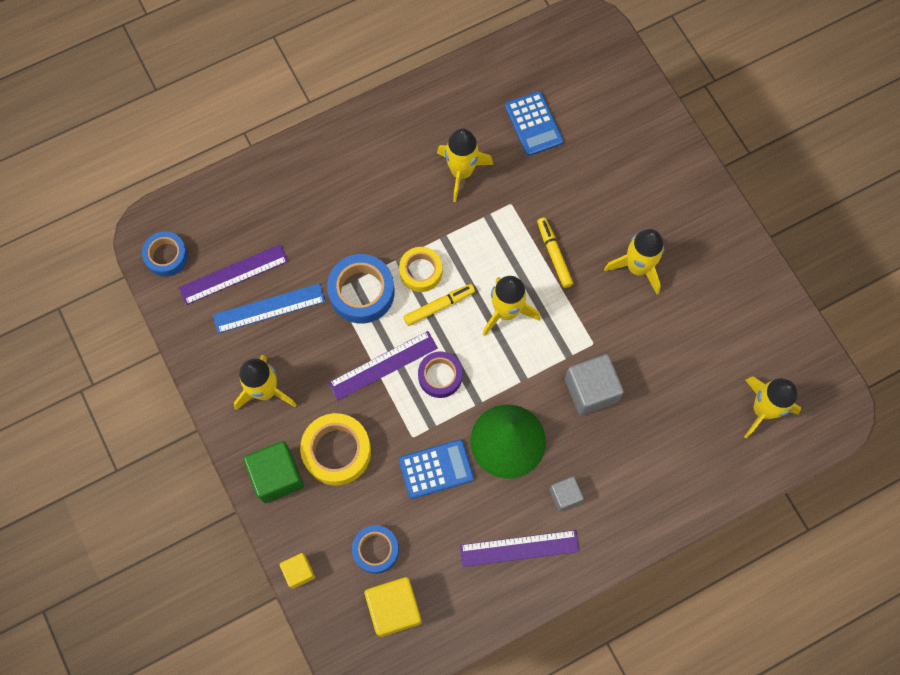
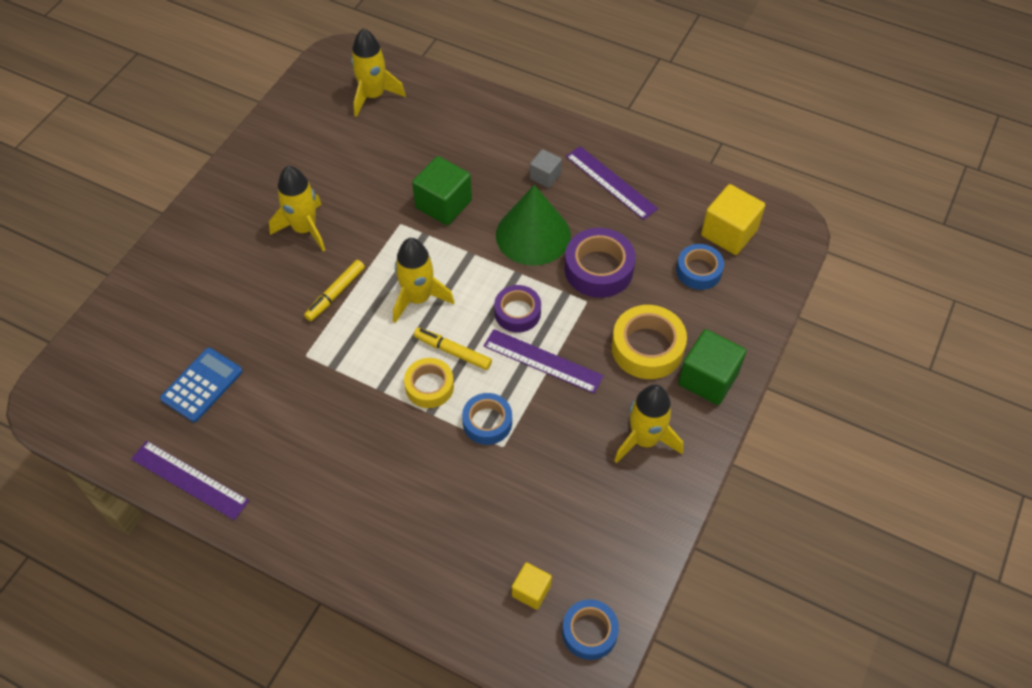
camera: 125 degrees left, 15 degrees down
(233, 274) = (557, 549): purple ruler -> purple ruler (189, 479)
(269, 308) = (565, 491): blue ruler -> none
(299, 572) = (765, 312): yellow cube -> yellow cube (531, 591)
(361, 292) = (487, 422): blue tape -> blue tape, size x0.66
(436, 469) = (598, 269): blue calculator -> purple tape
(461, 172) = (298, 415): yellow rocket -> none
(591, 390) = (443, 204): grey cube -> green cube

